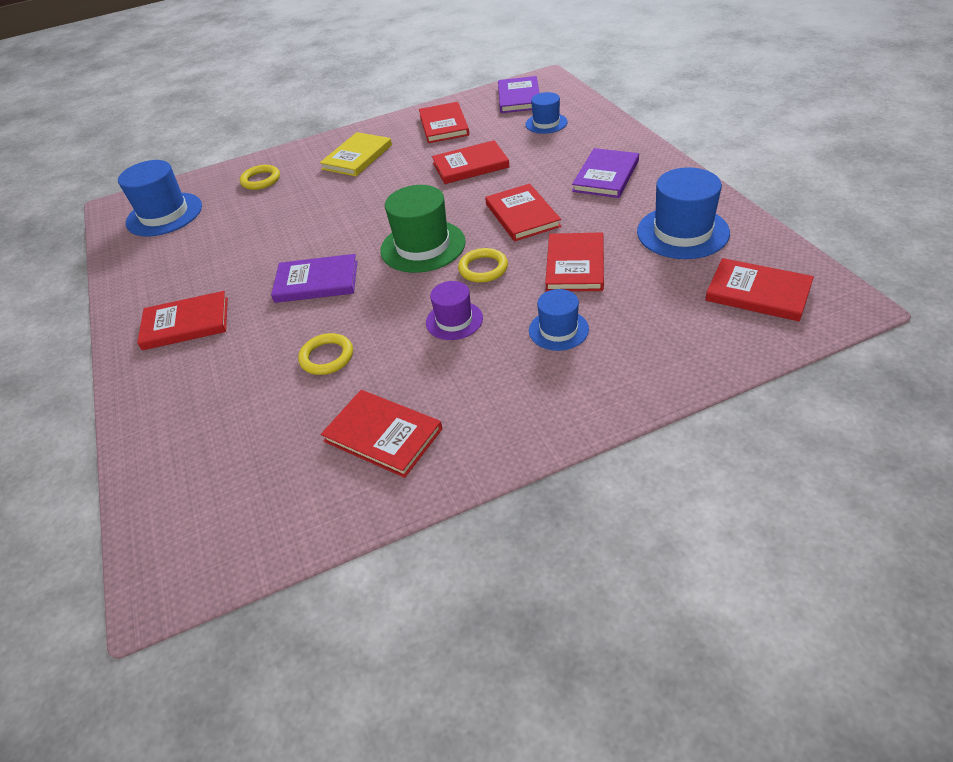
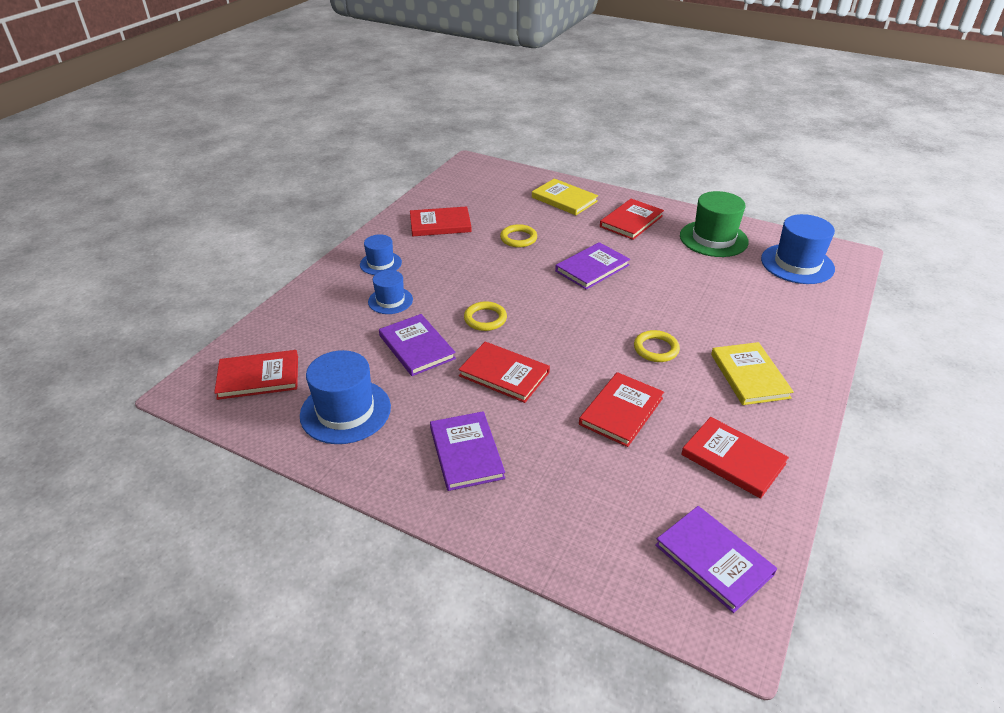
camera: 135 degrees right, 5 degrees down
(185, 400) = (564, 199): none -> yellow book
(261, 180) = (788, 318): yellow ring -> yellow ring (656, 349)
(423, 246) = (553, 317): green hat -> green hat (713, 239)
(454, 320) = (465, 281): purple hat -> none
(546, 123) = (615, 516): blue hat -> blue hat (380, 263)
(575, 265) = (416, 347): red book -> purple book

